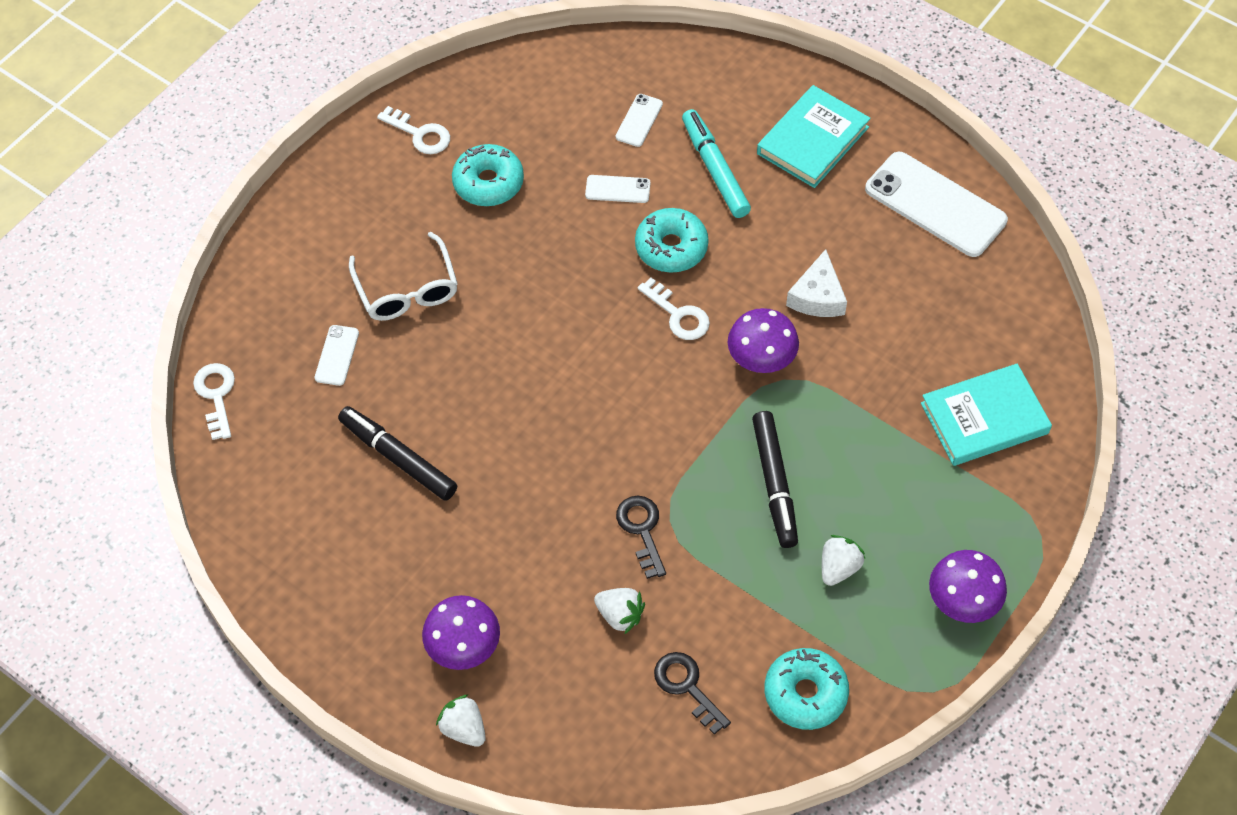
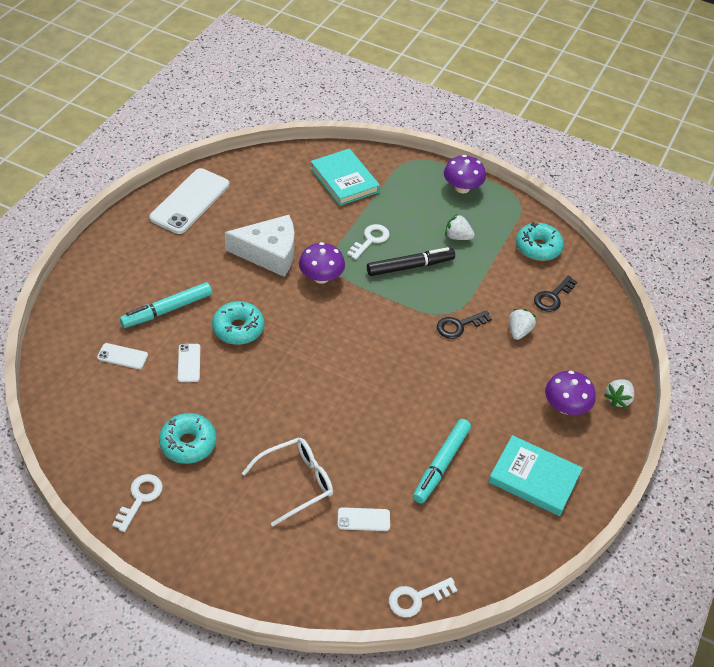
camera: 105 degrees left, 10 degrees down
(398, 458) = (441, 464): black marker -> turquoise marker
(678, 315) = (294, 321): white key -> white key (370, 240)
(812, 140) = (138, 260): turquoise book -> turquoise book (534, 478)
(817, 296) = (269, 253): white cheese -> white cheese, size x1.60

